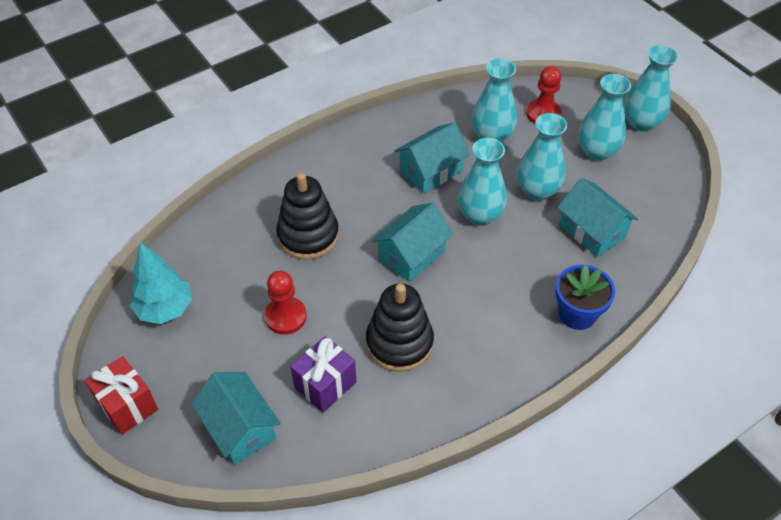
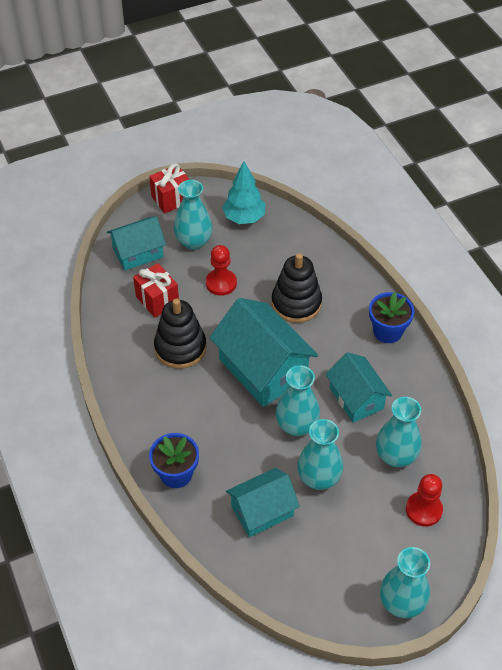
camera: 100 degrees right, 0 degrees up
(325, 385) = (157, 300): purple gift -> red gift
(336, 153) = (387, 331): none -> blue flower pot
(412, 255) = (263, 369): turquoise house -> turquoise house, size x1.60
(597, 151) = (364, 545): turquoise vase -> turquoise vase (194, 242)

